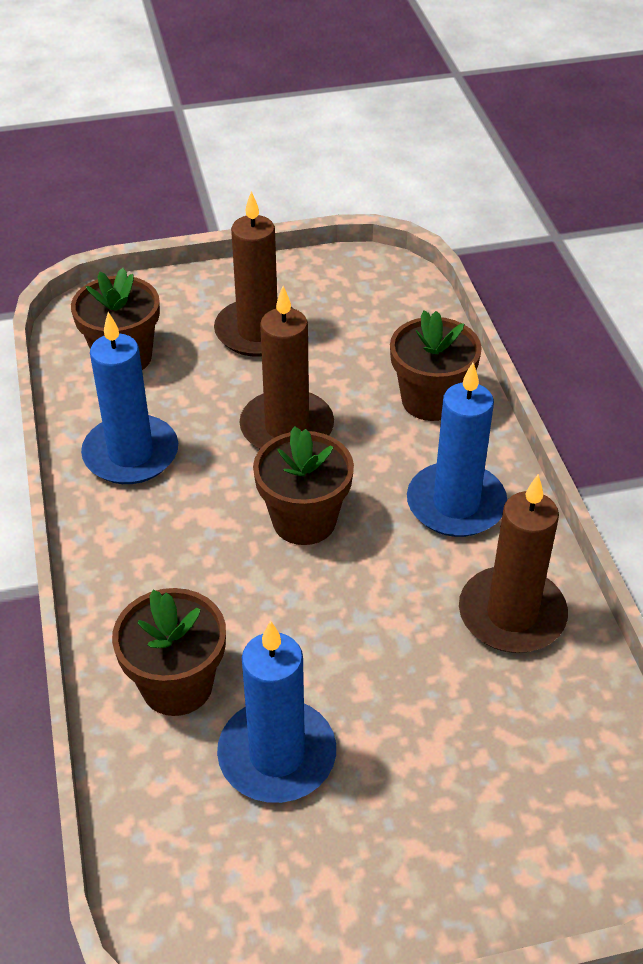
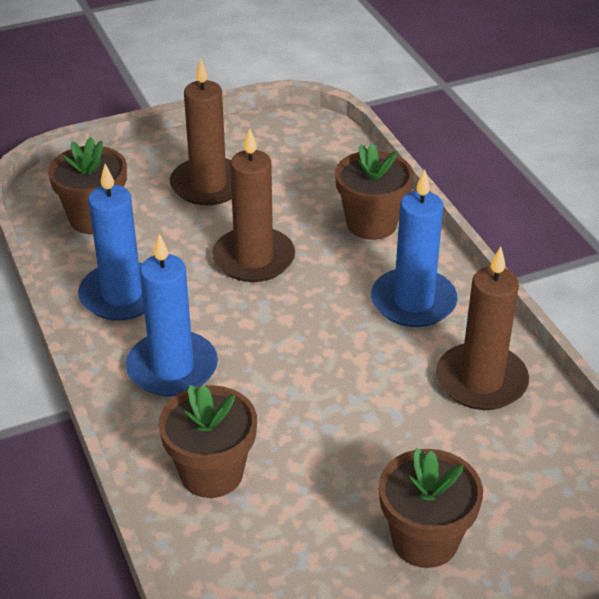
camera: 10 degrees left, 5 degrees down
(277, 755) = (312, 515): blue candle -> blue candle (172, 368)
(304, 520) = (288, 330): brown flower pot -> brown flower pot (425, 540)

